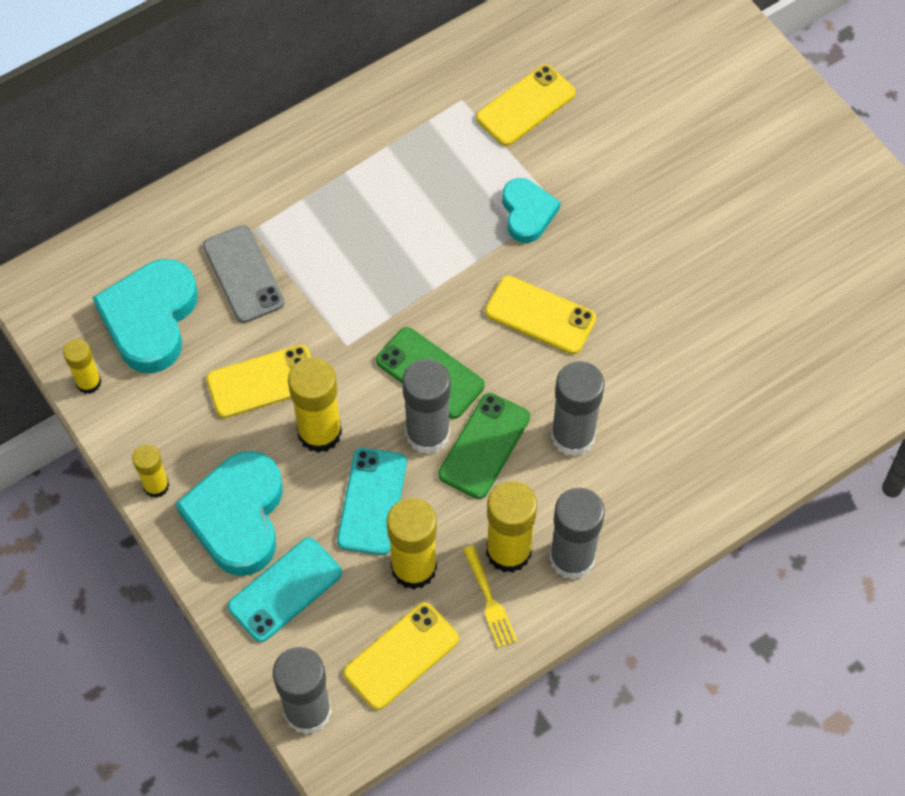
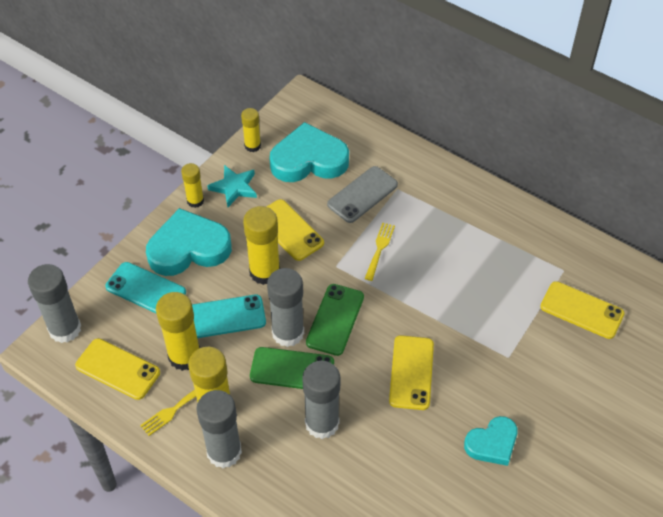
camera: 70 degrees right, 10 degrees down
(155, 428) = (234, 187): none -> turquoise star
(342, 285) = (379, 249): none -> yellow fork
(527, 213) = (492, 339): turquoise heart -> turquoise heart (492, 443)

